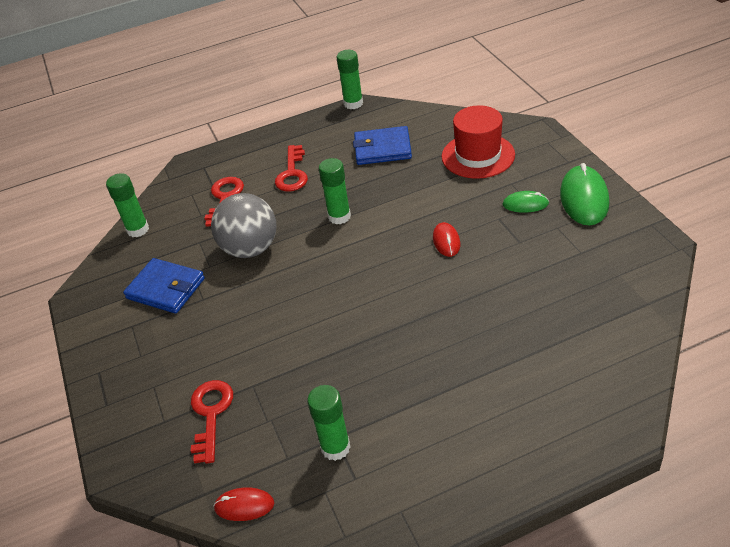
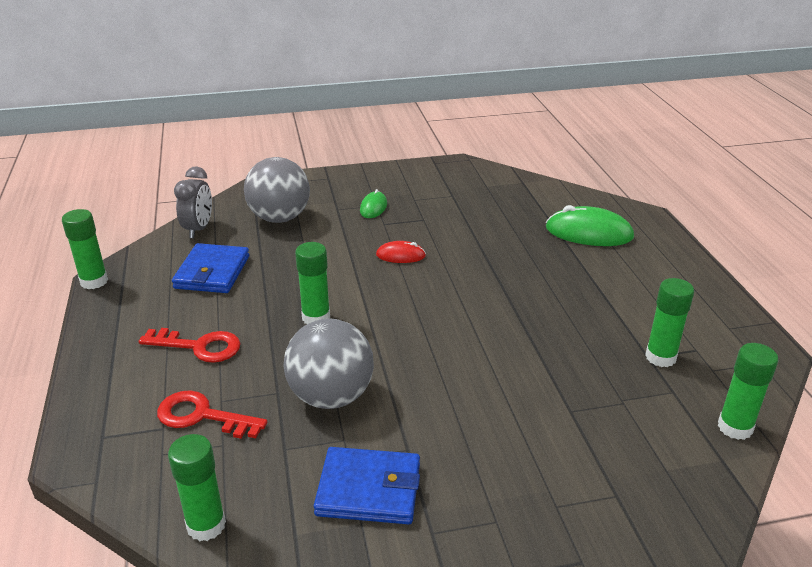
camera: 85 degrees left, 10 degrees down
(166, 288) = (369, 489): blue wallet -> blue wallet turned 60 degrees clockwise
(211, 414) = (610, 449): red key -> none
(244, 506) = (735, 427): red mouse -> green glue stick
(440, 121) = (198, 229): none -> grey clock
(478, 156) = (279, 218): red hat -> grey ball
(584, 198) = (385, 181): green mouse -> green mouse (589, 233)

